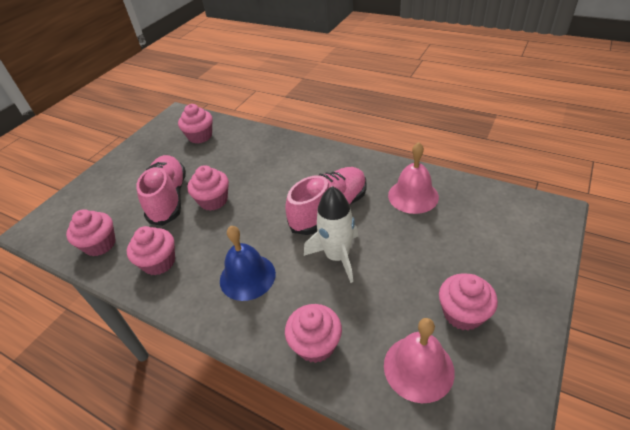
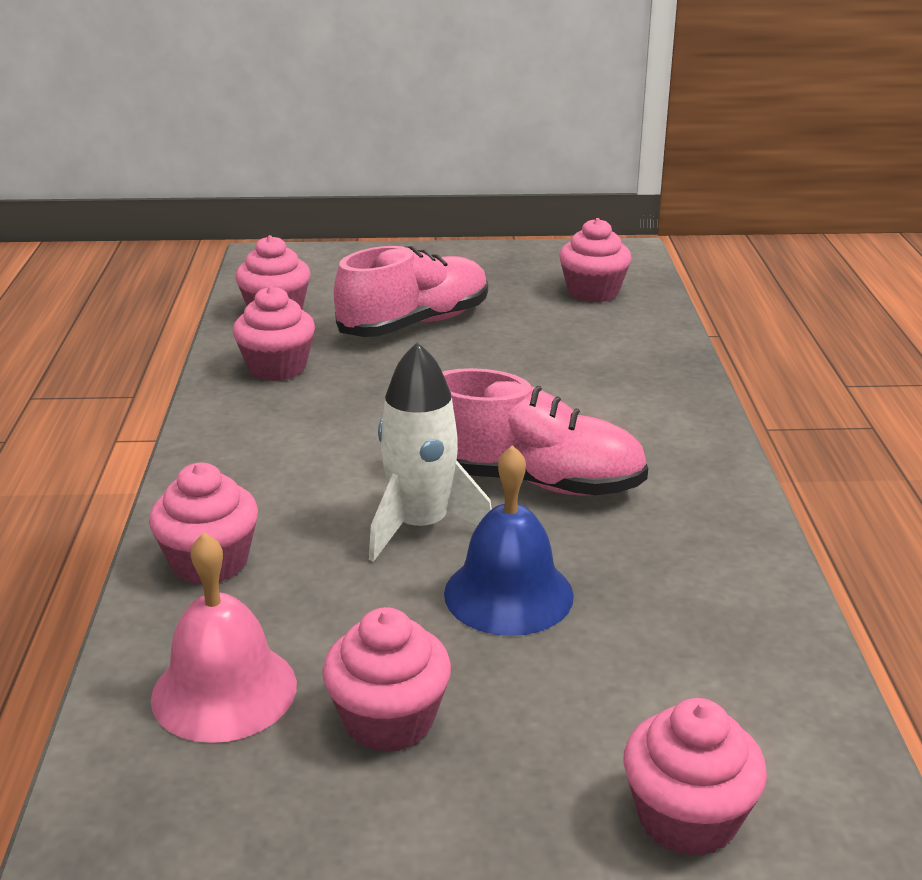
camera: 55 degrees right, 15 degrees down
(213, 200) = (447, 362): pink cupcake -> pink cupcake (687, 818)
(247, 276) = (305, 451): blue bell -> blue bell (508, 594)
(413, 196) = (678, 572): pink bell -> none

